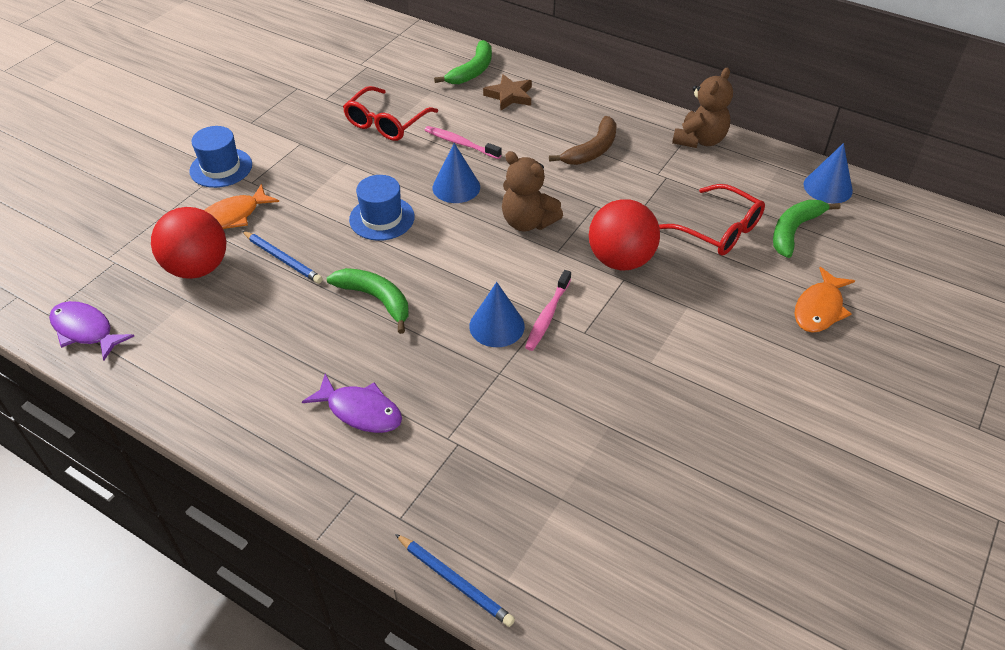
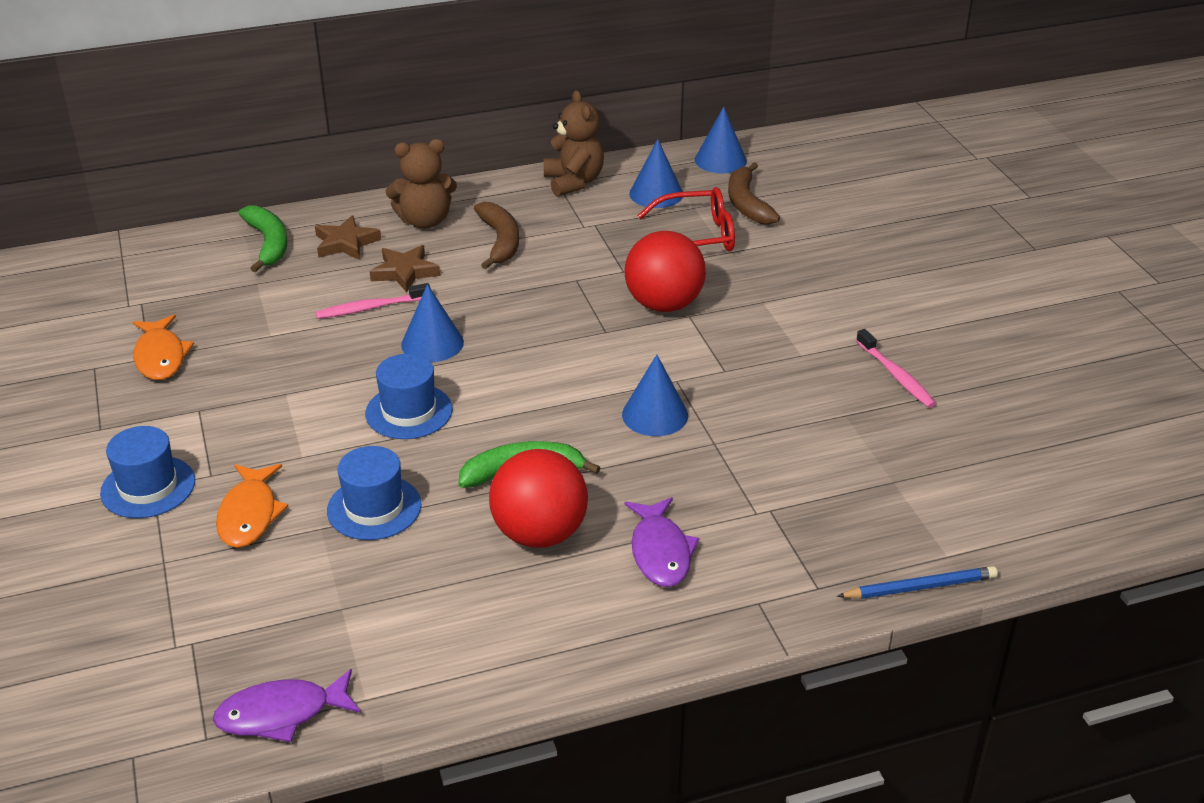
camera: 50 degrees left, 10 degrees down
(198, 268) = (299, 577): red ball -> red ball (540, 534)
(282, 259) = (374, 508): blue pencil -> blue hat
(360, 411) = (660, 552): purple fish -> purple fish turned 105 degrees clockwise
(386, 123) = (261, 337): red glasses -> none
(511, 134) = (404, 272): none -> brown star
(527, 222) = (544, 327): brown teddy bear -> brown teddy bear (425, 221)
(547, 316) = (679, 380): pink toothbrush -> pink toothbrush (896, 376)
(741, 182) = (656, 194): none -> blue cone
(794, 231) = (747, 204): green banana -> brown banana
(819, 309) = (845, 243): orange fish -> orange fish (161, 356)

